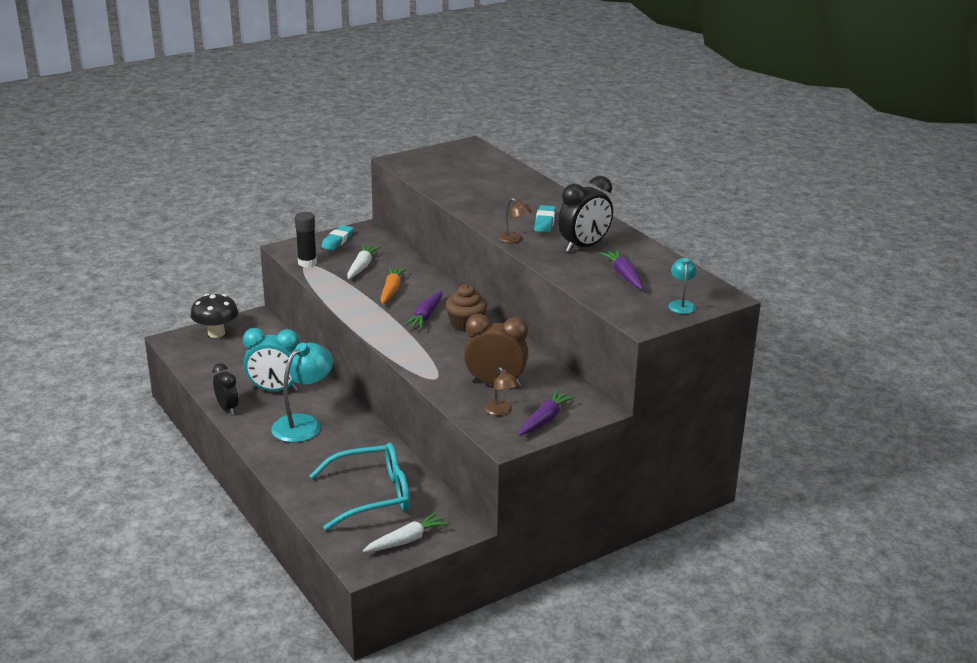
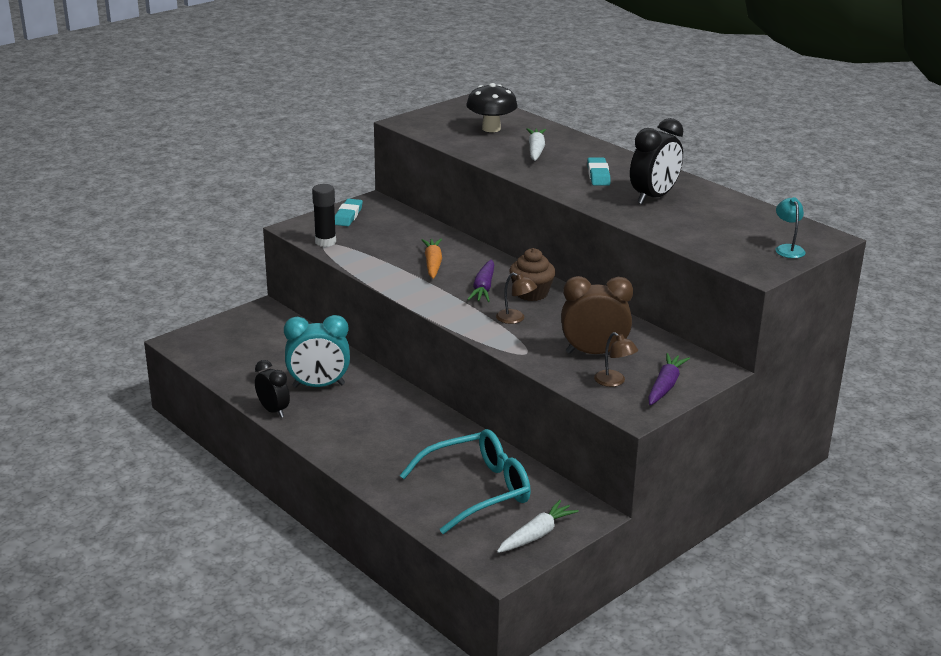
camera: 10 degrees left, 0 degrees up
(216, 333) = (226, 330): black mushroom -> black mushroom (491, 129)
(304, 424) = (367, 419): turquoise lamp -> none
(361, 267) = (388, 241): white carrot -> white carrot (535, 150)
(514, 240) = (576, 196): brown lamp -> brown lamp (515, 319)
(624, 275) = (711, 224): purple carrot -> none

